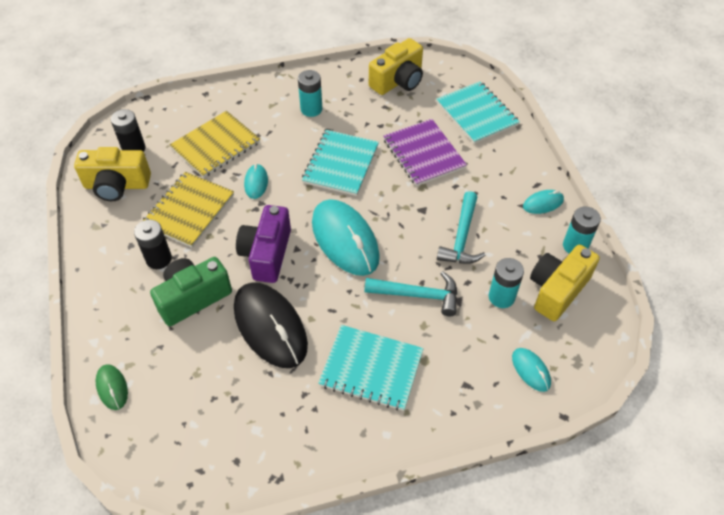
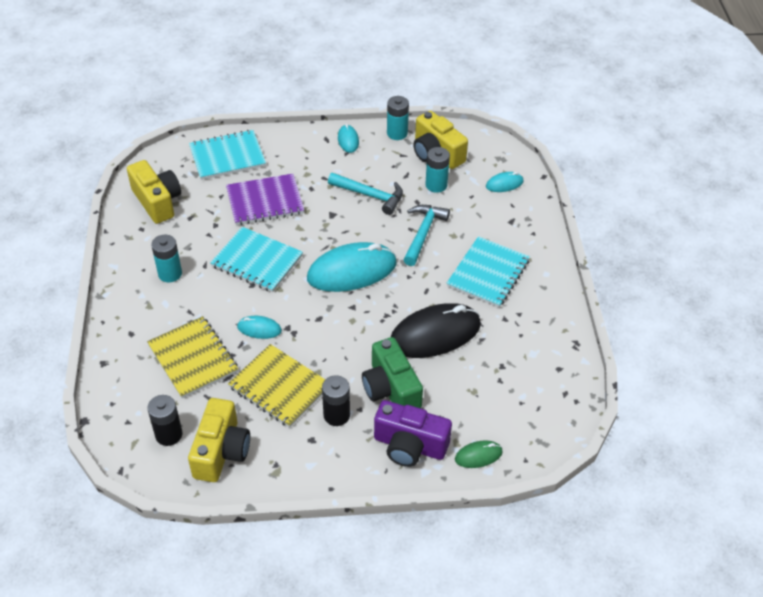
camera: 80 degrees left, 5 degrees down
(266, 254) = (353, 329): purple camera -> purple camera (409, 445)

